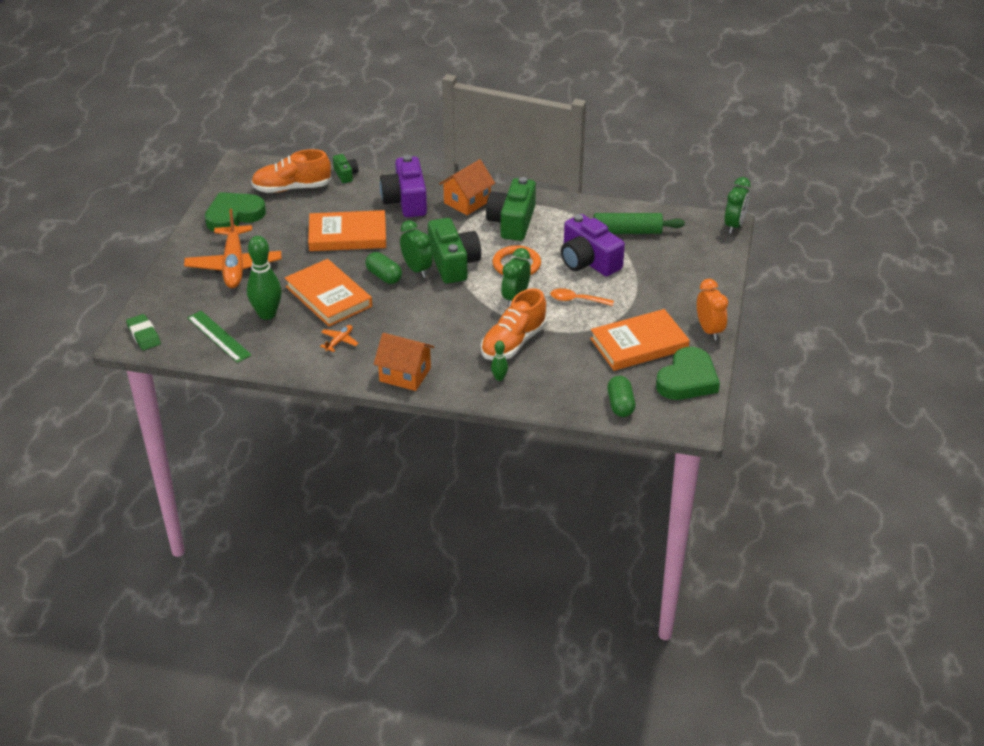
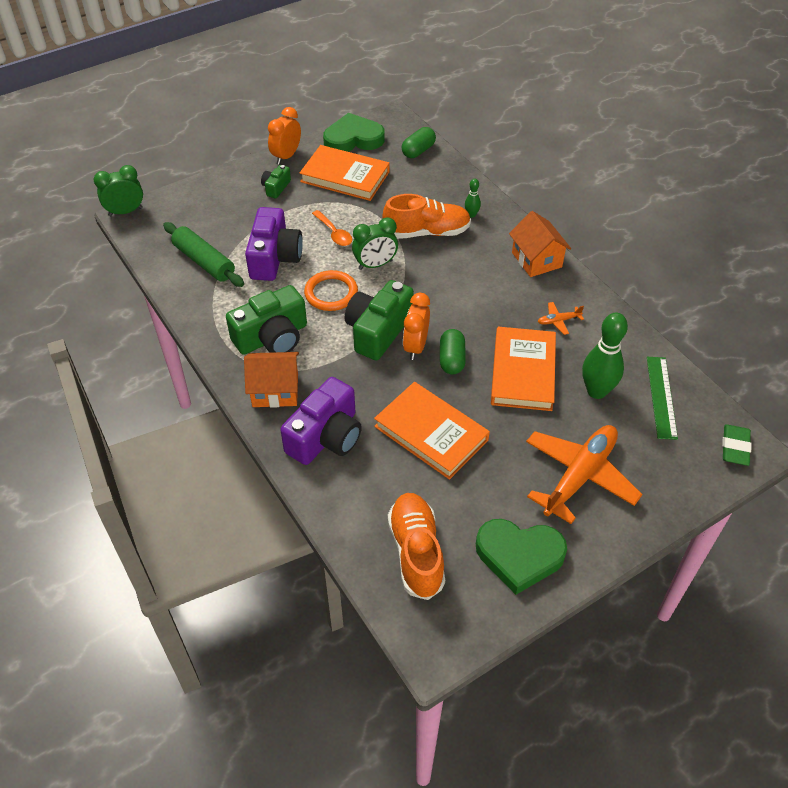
camera: 135 degrees left, 10 degrees up
(292, 188) = (416, 552): orange shoe -> orange shoe turned 135 degrees counterclockwise
(345, 174) = (338, 527): green camera -> green camera (276, 187)
(416, 269) = (416, 346): green clock -> orange clock

